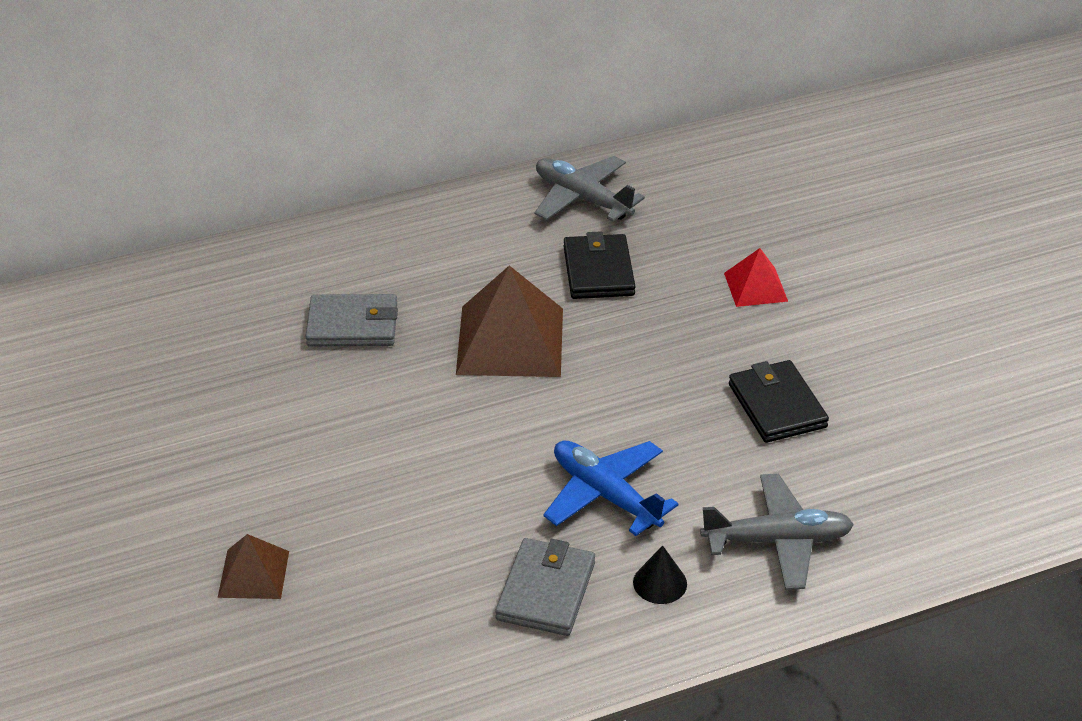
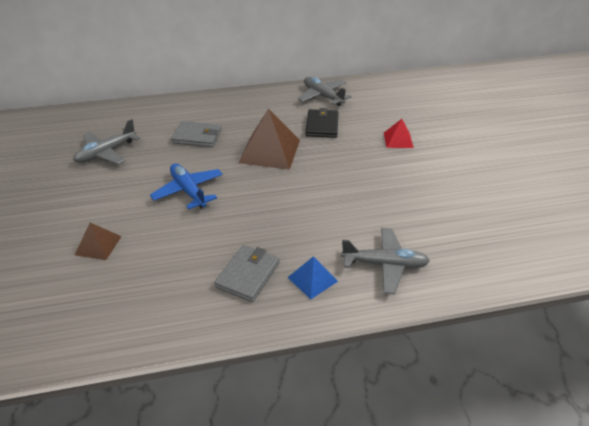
camera: 10 degrees right, 0 degrees up
(180, 383) = (106, 152): none -> grey plane
(605, 495) = (296, 228): blue plane -> blue plane (189, 191)
(660, 583) = (312, 279): black cone -> blue pyramid
(777, 405) = (398, 195): black wallet -> none

